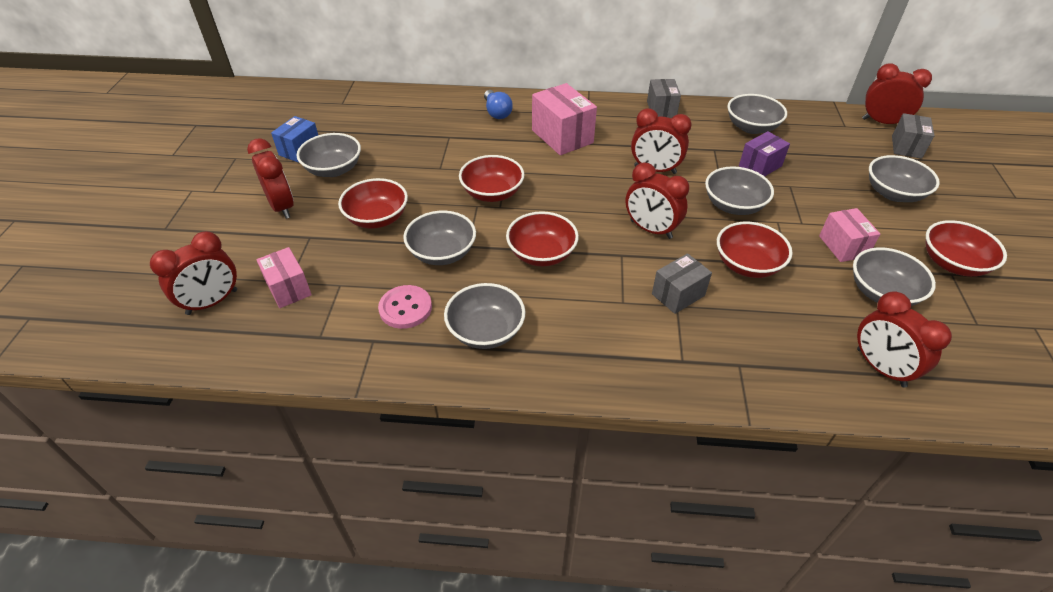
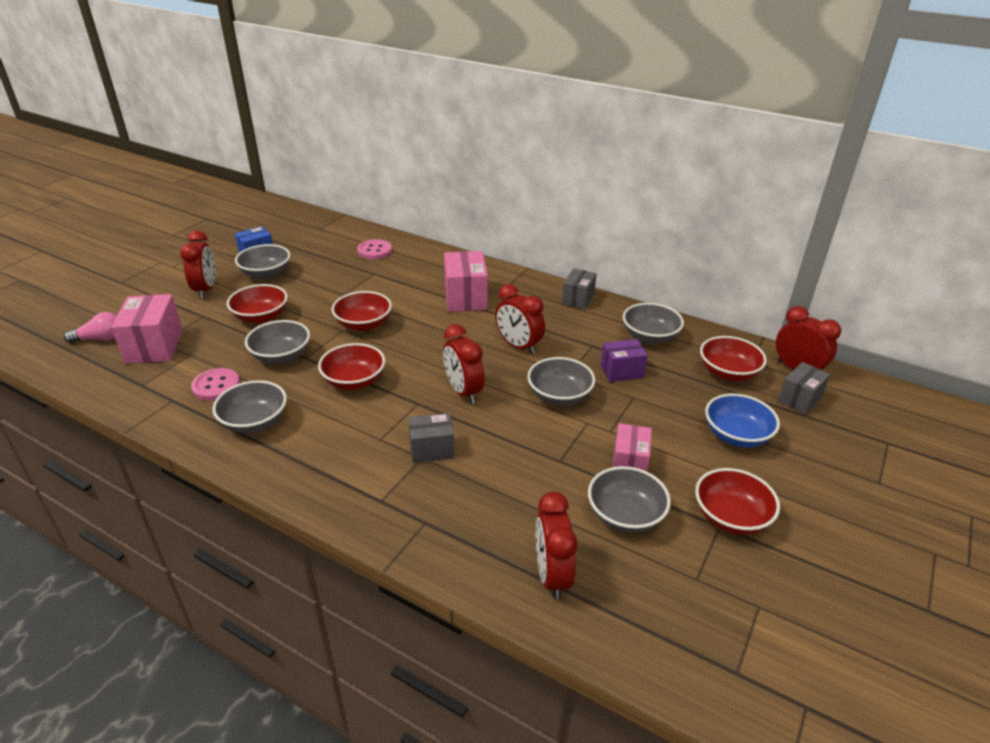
camera: 25 degrees right, 10 degrees down
(212, 302) = (100, 339): red clock -> pink light bulb
(288, 289) = (154, 346): pink box -> pink box, size x1.58
(425, 112) = (374, 251): none -> pink button
(497, 112) = (431, 265): blue light bulb -> none
(747, 265) = (519, 447): red bowl -> red bowl (728, 373)
(893, 193) = (736, 436): grey bowl -> blue bowl

